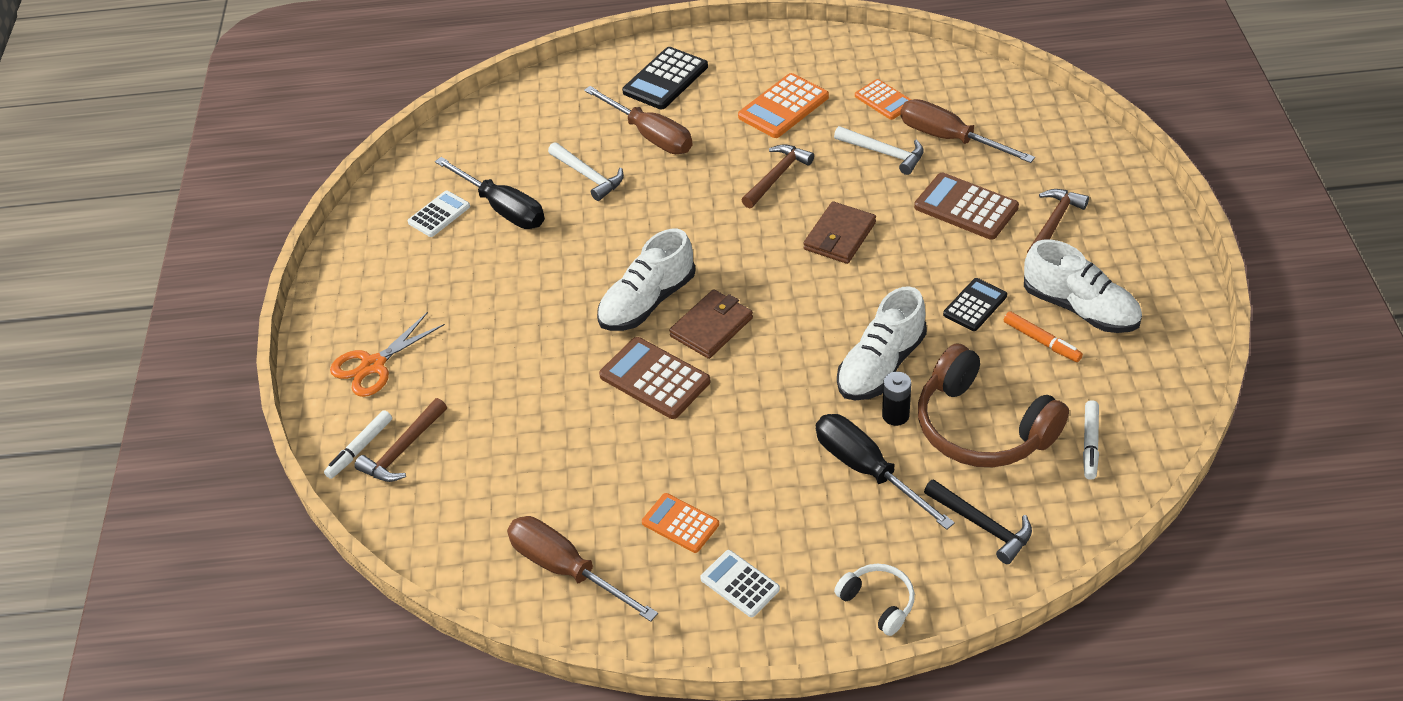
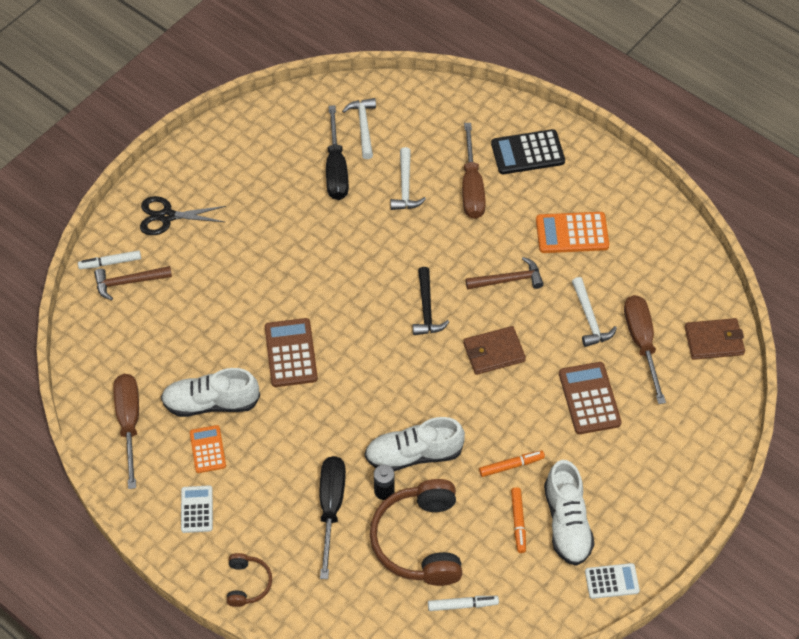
camera: 40 degrees right, 10 degrees up
(373, 365) = (167, 216): orange scissors -> black scissors
(439, 214) = (299, 144): white calculator -> white calculator (611, 581)
(486, 160) = (363, 127): none -> white hammer
(647, 302) = (341, 301): white shoe -> white shoe (211, 403)
(711, 327) = (356, 348): brown wallet -> brown wallet (714, 341)
(878, 602) = (247, 583): white headphones -> brown headphones
(884, 100) = (638, 281): orange calculator -> none
(975, 305) = (511, 465): black calculator -> orange marker
(982, 525) = (348, 594): black hammer -> black hammer (426, 309)
(1054, 223) = (627, 455): brown hammer -> none
(1090, 444) = (462, 605): white marker -> white marker turned 150 degrees counterclockwise

